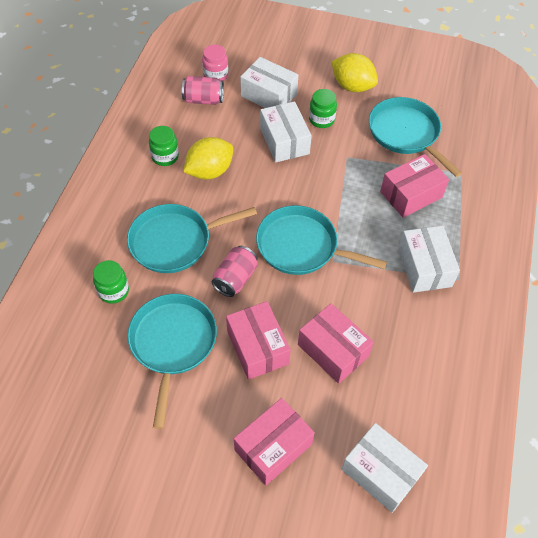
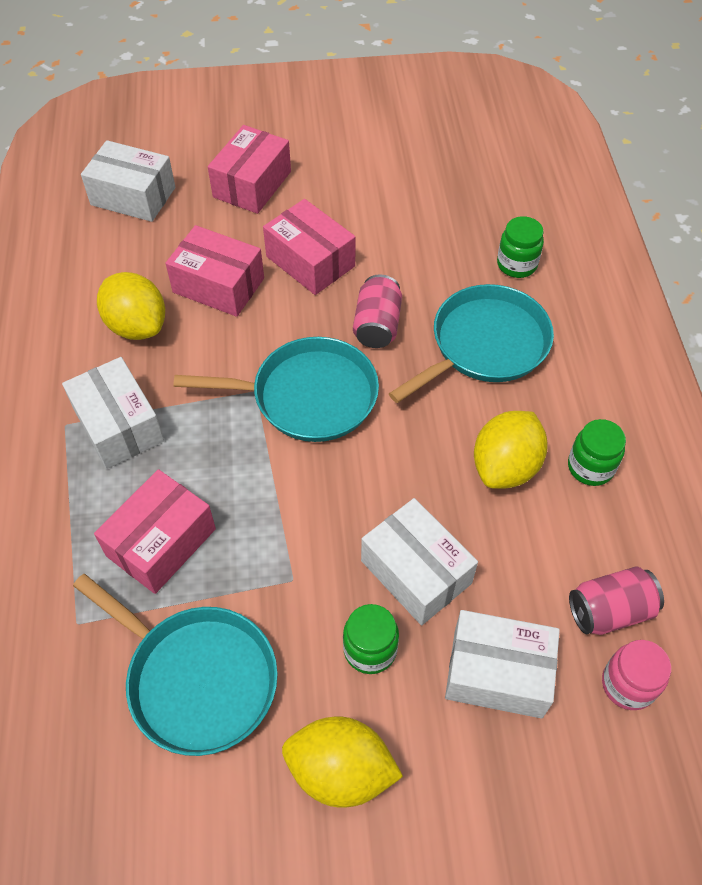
camera: 160 degrees right, 0 degrees up
(172, 343) = (410, 236): turquoise pan -> none
(400, 336) = (137, 326): none -> yellow lemon

